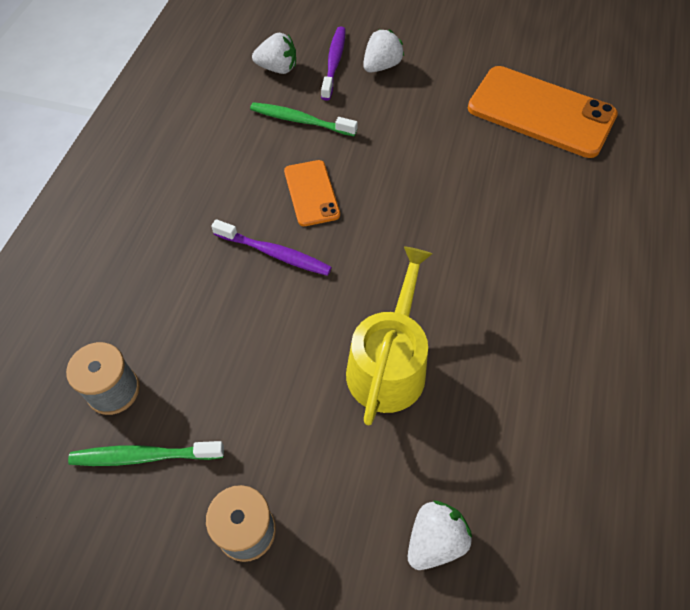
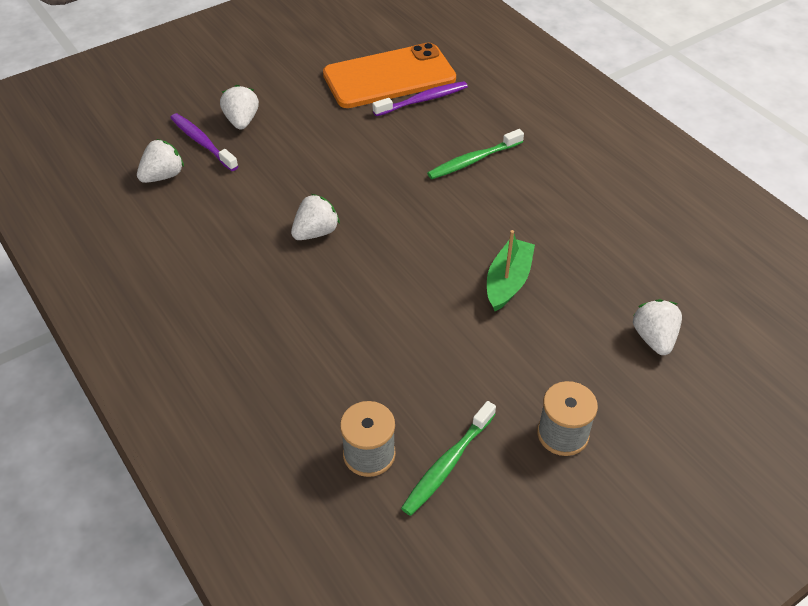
camera: 50 degrees left, 10 degrees down
(274, 253) = (348, 286): purple toothbrush -> purple toothbrush (423, 100)
(300, 121) = (236, 196): green toothbrush -> green toothbrush (473, 160)
(311, 193) = (316, 232): orange phone -> white strawberry
(388, 364) = (508, 281): yellow watering can -> green boat

